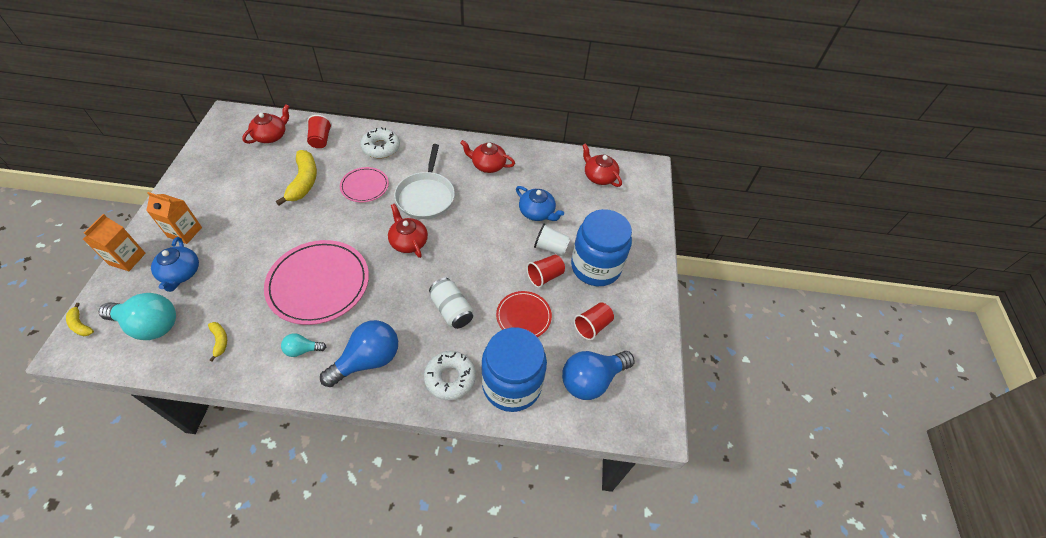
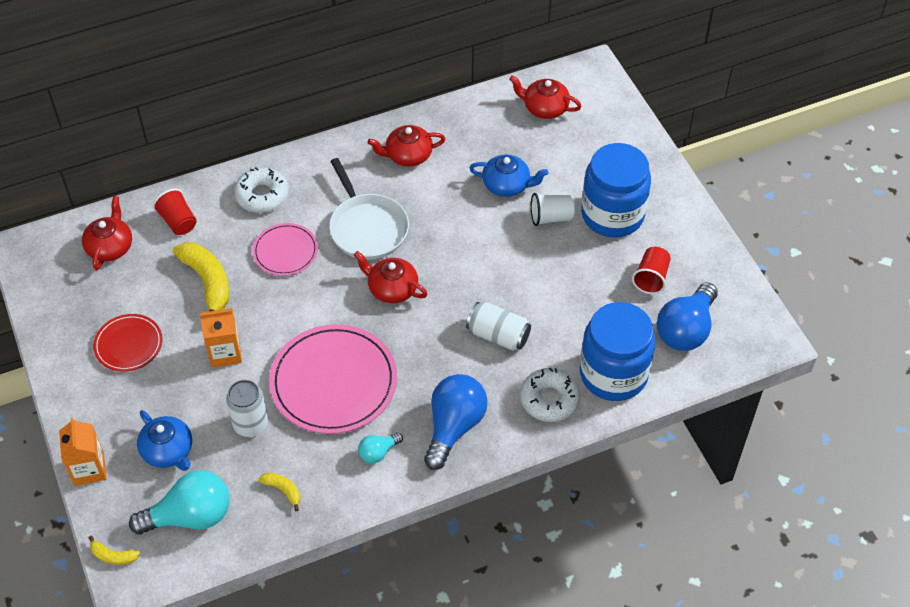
camera: 25 degrees left, 0 degrees up
(185, 232) = (125, 408): orange carton -> orange carton (225, 352)
(243, 283) = (250, 424): none -> white can
(523, 316) = (576, 303): red plate -> red plate (128, 344)
(545, 276) = (567, 251): red cup -> none

